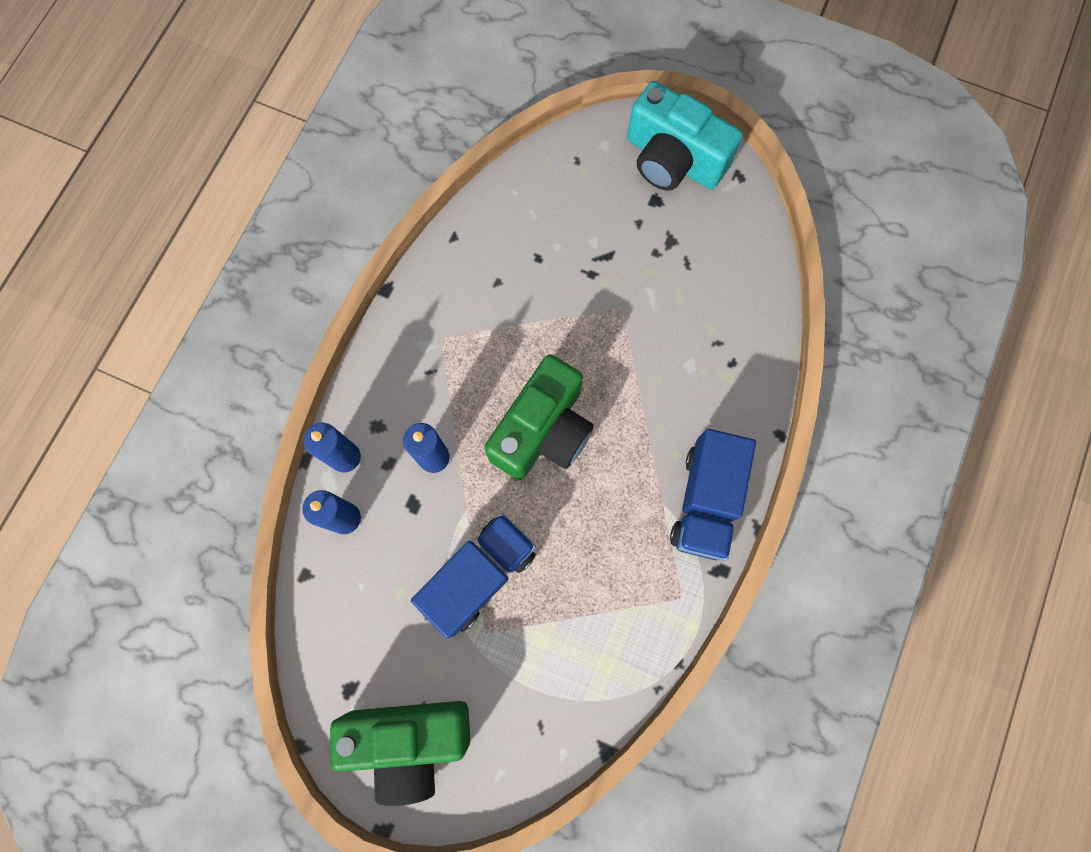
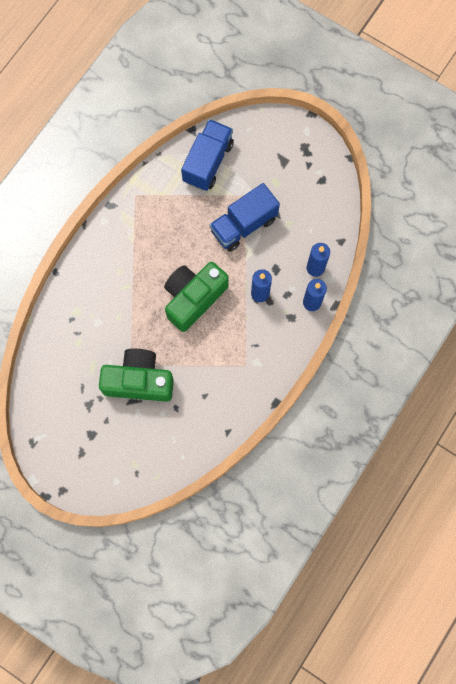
camera: 170 degrees left, 0 degrees up
(409, 740) = (293, 151): green camera -> green camera (139, 381)
(673, 159) = (72, 462): turquoise camera -> none
(705, 501) = (109, 243): blue truck -> blue truck (208, 162)

